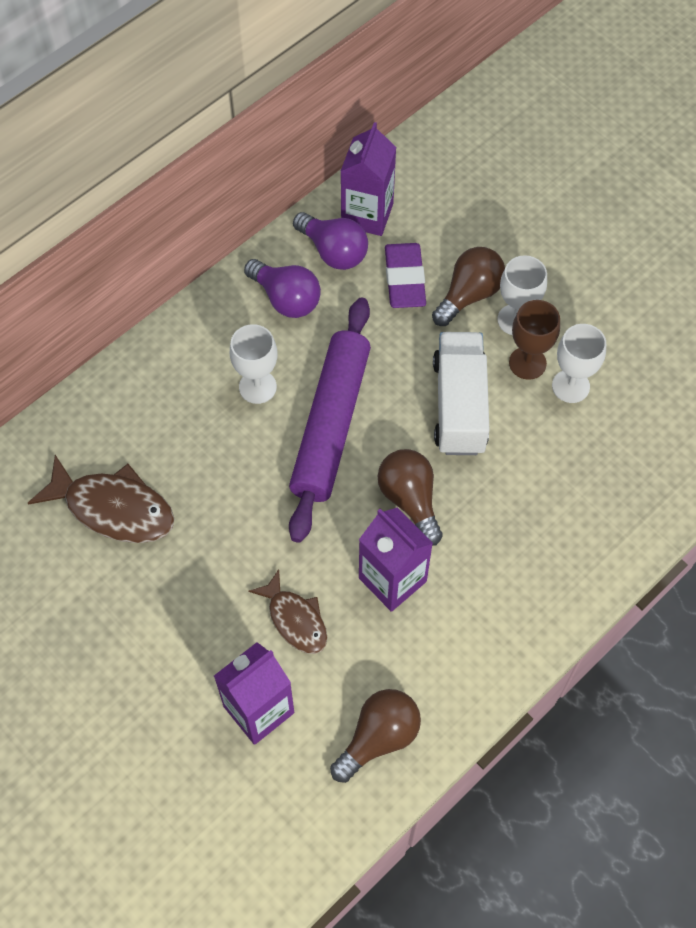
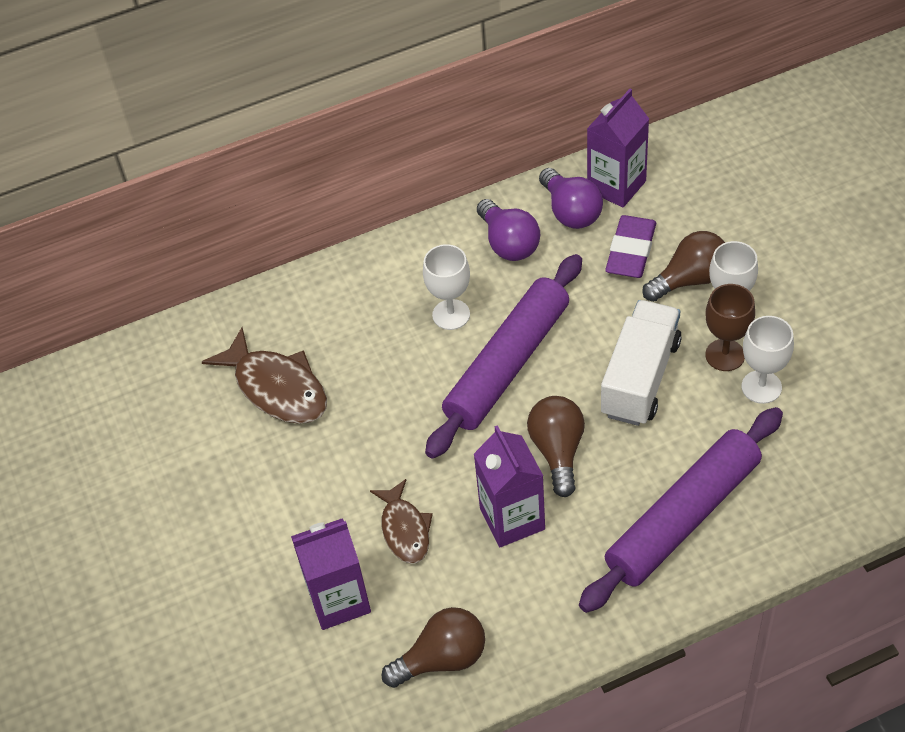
camera: 25 degrees right, 10 degrees down
(547, 534) = (683, 518): none -> purple rolling pin

